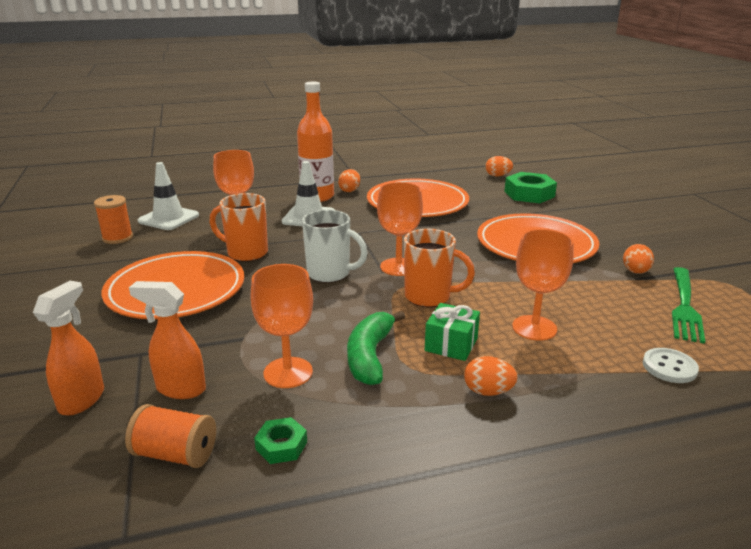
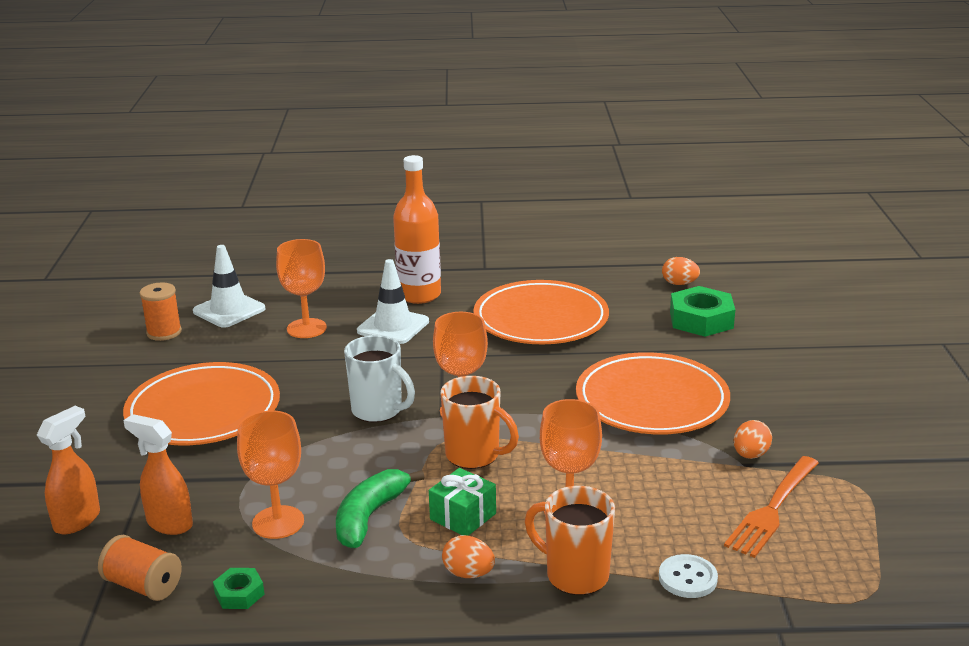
camera: 15 degrees right, 0 degrees up
(246, 253) = (297, 370): orange mug -> orange mug (575, 575)
(349, 190) = (465, 289): orange egg -> none
(684, 306) = (772, 509): green fork -> orange fork

